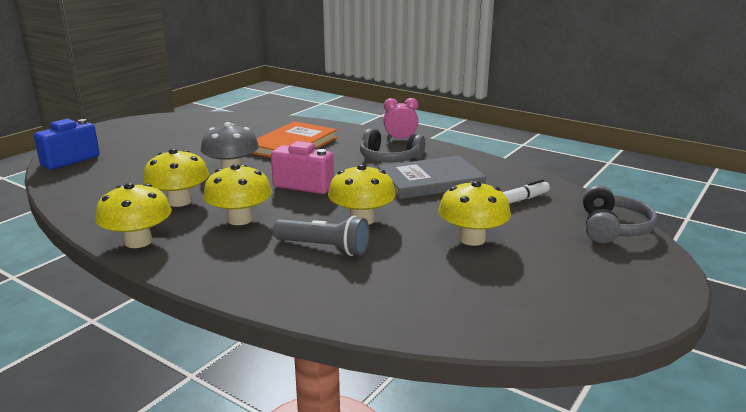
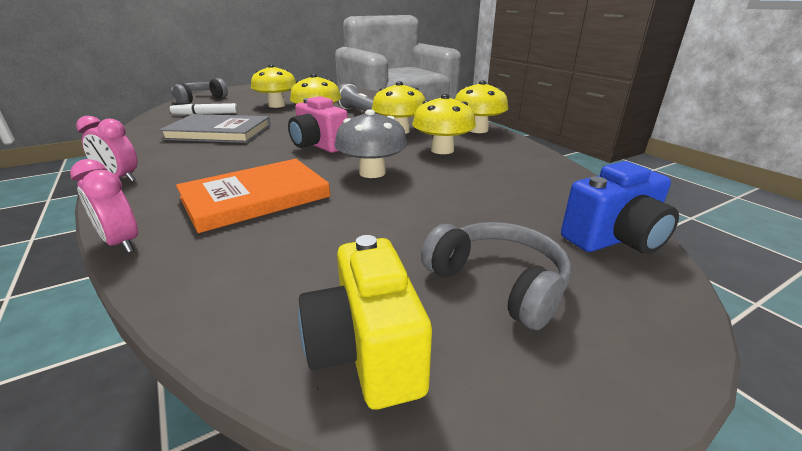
camera: 155 degrees left, 5 degrees up
(187, 120) = (367, 352): none -> yellow camera
(322, 123) = (122, 243): none -> pink clock
(389, 159) = (197, 156): grey headphones -> grey headphones (498, 283)

